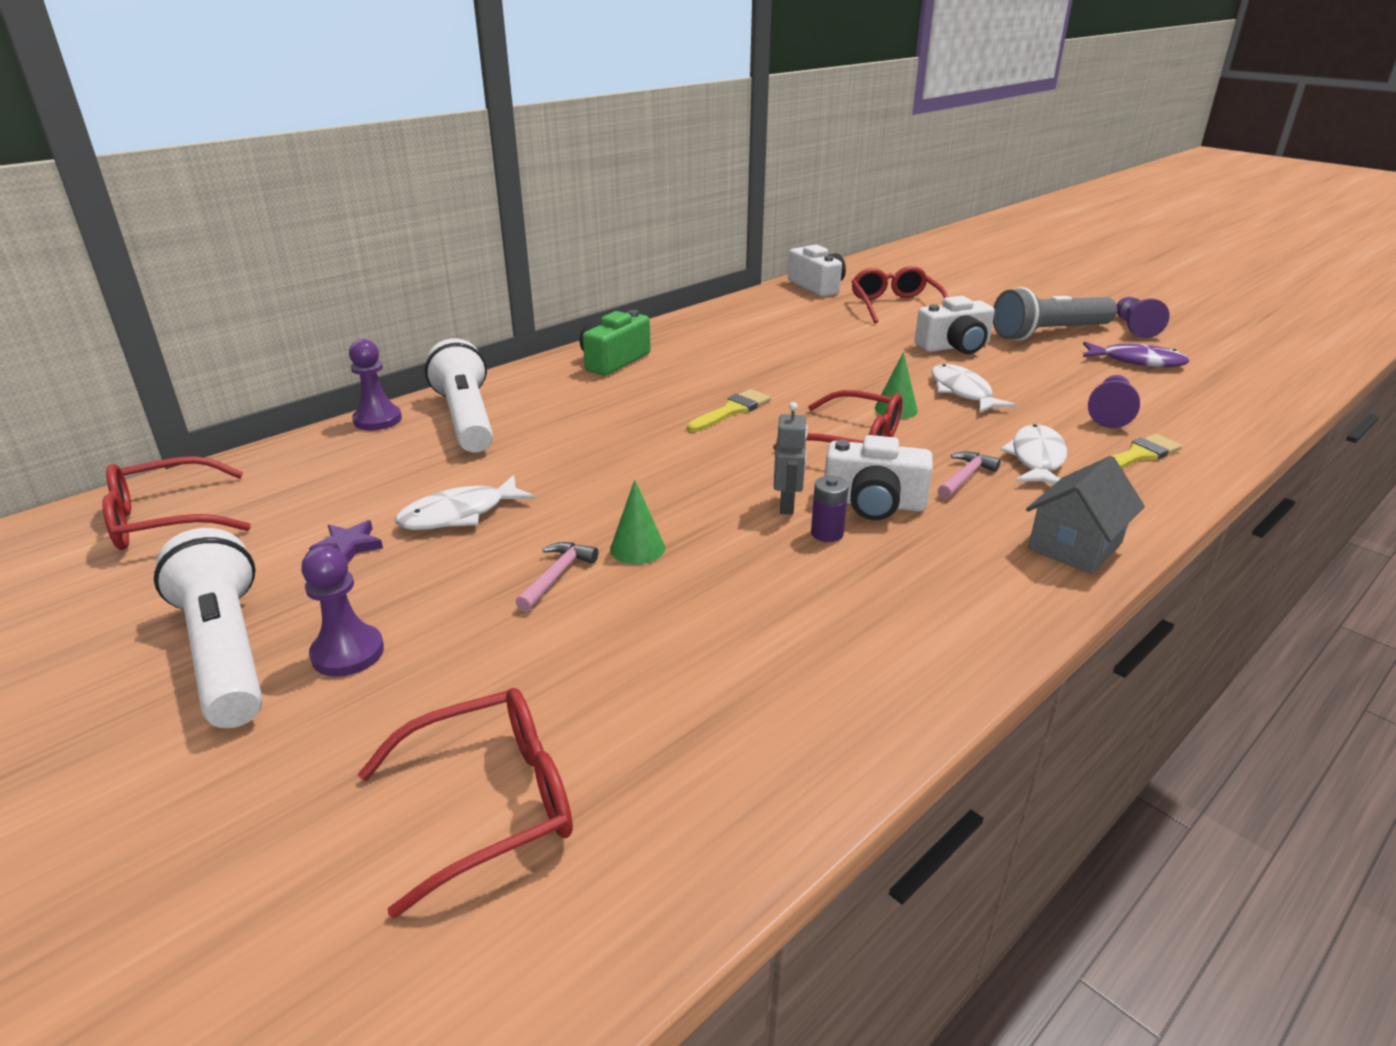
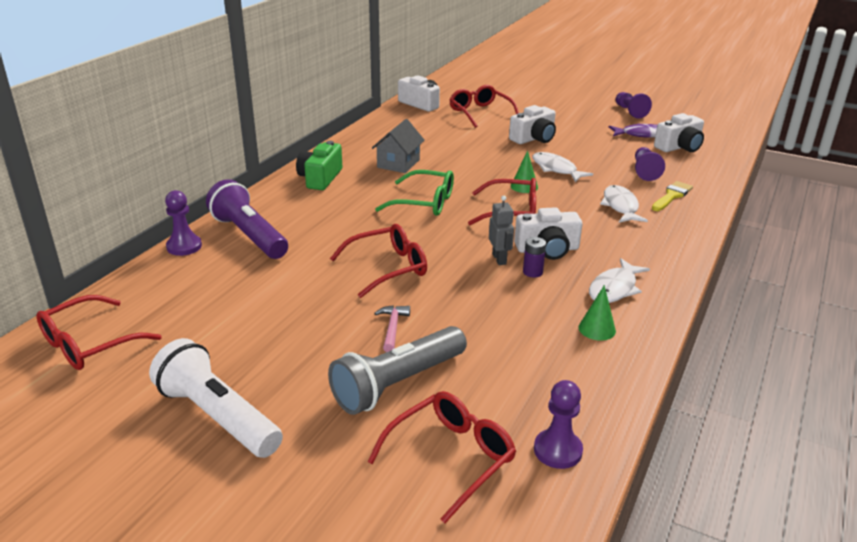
camera: 20 degrees left, 0 degrees up
(348, 546) = (241, 336): purple star -> none
(348, 653) = (299, 400): purple pawn -> purple pawn (557, 450)
(459, 514) = (299, 301): white fish -> white fish (614, 288)
(466, 419) = (249, 236): white flashlight -> purple flashlight
(615, 490) = (388, 268): none -> red glasses
(637, 548) = (429, 302): green cone -> green cone (597, 329)
(732, 410) = (424, 202): yellow brush -> green glasses
(965, 477) = (588, 224): pink hammer -> none
(1049, 333) = (584, 122): grey flashlight -> grey flashlight (398, 384)
(1075, 546) = (667, 255): grey house -> grey house (398, 163)
(1192, 386) = (679, 147): none -> white camera

